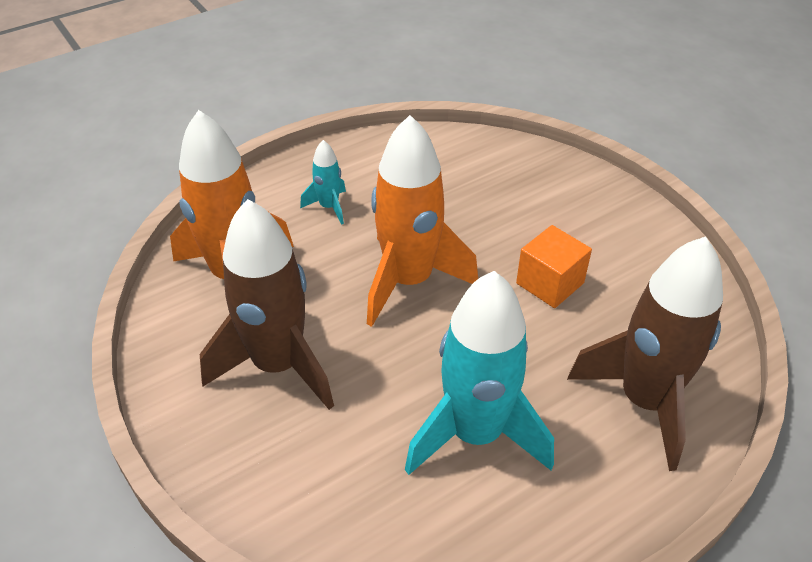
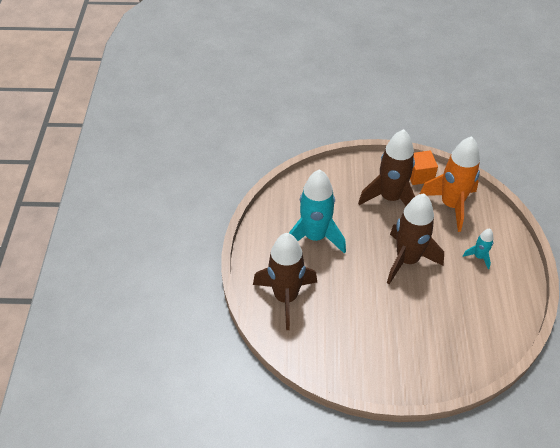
camera: 125 degrees right, 5 degrees up
(409, 281) = (407, 260): orange rocket -> brown rocket
(550, 283) = (369, 310): orange cube -> orange cube (419, 175)

